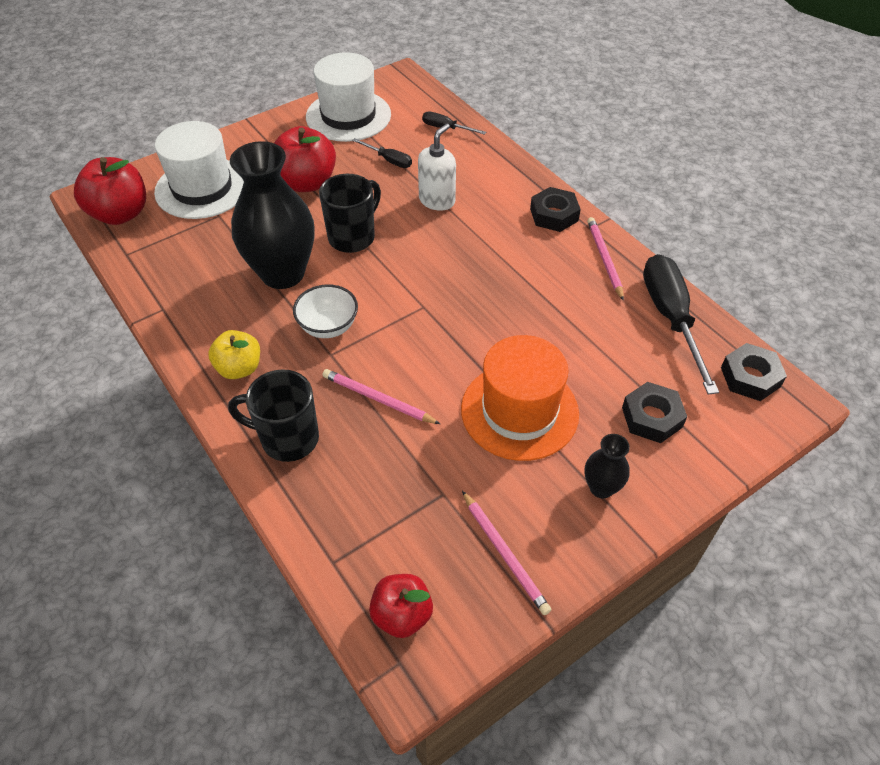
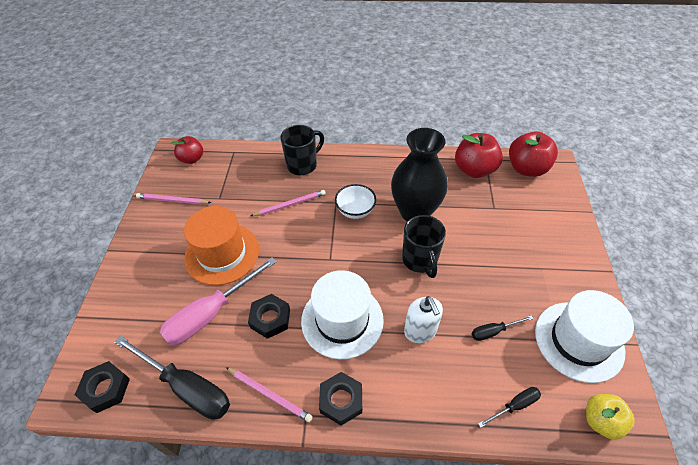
camera: 130 degrees right, 0 degrees up
(202, 188) = (530, 212): white hat -> white hat (342, 320)
(239, 368) = (360, 167): yellow apple -> yellow apple (601, 421)
(307, 183) = (498, 266): red apple -> red apple (474, 170)
(593, 358) = (211, 314): none -> pink screwdriver
(601, 487) = (151, 254): black vase -> none
(652, 417) = (151, 309): black nut -> black nut (270, 318)

